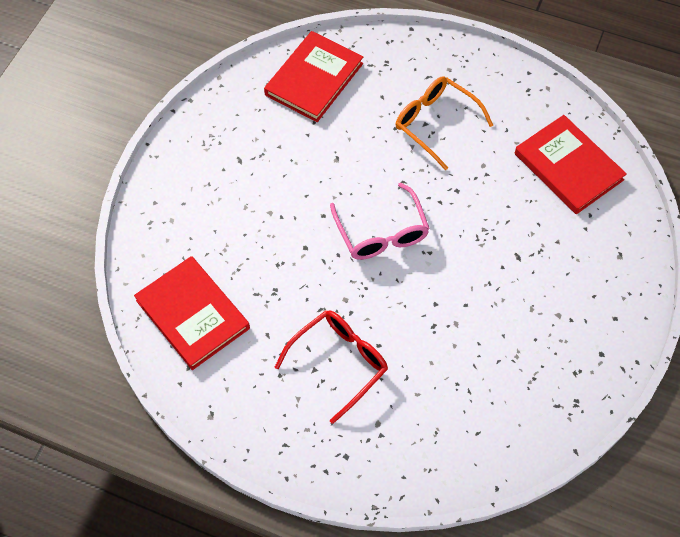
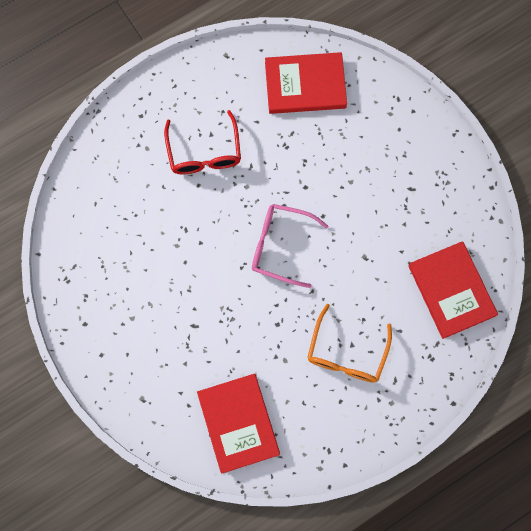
camera: 125 degrees right, 15 degrees up
(435, 123) = (346, 353): orange glasses -> orange glasses turned 120 degrees clockwise
(568, 167) = (238, 423): red book -> red book turned 75 degrees clockwise

